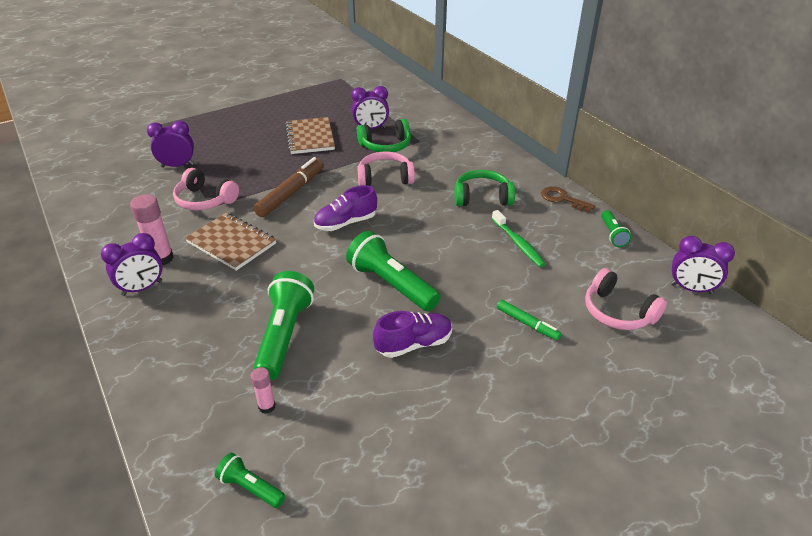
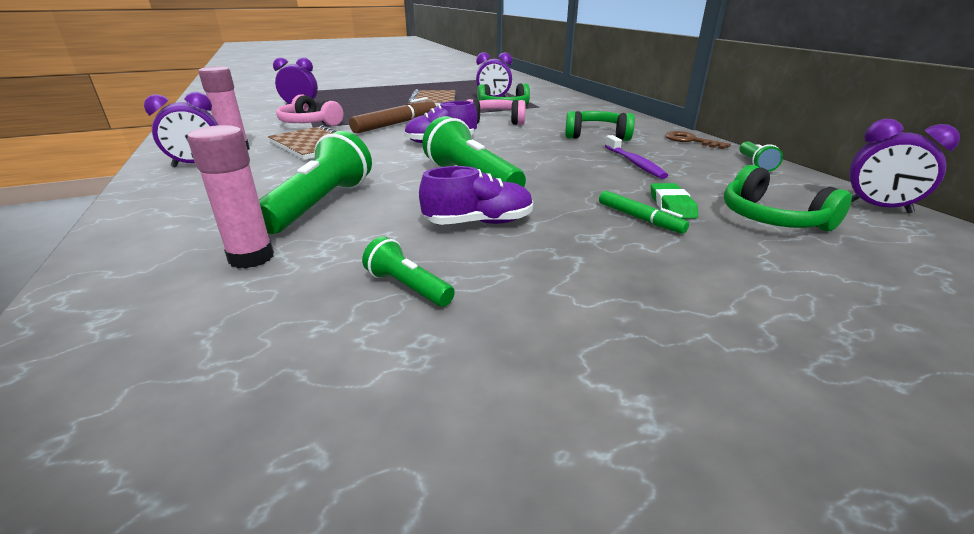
camera: 10 degrees right, 10 degrees down
(250, 488) = (153, 337): green flashlight -> green flashlight (407, 287)
(267, 406) = (251, 257): pink glue stick -> pink glue stick, size x1.75
(518, 243) = (634, 163): green toothbrush -> purple toothbrush
(549, 304) = (672, 205): none -> green eraser
(618, 312) = (771, 218): pink headphones -> green headphones

